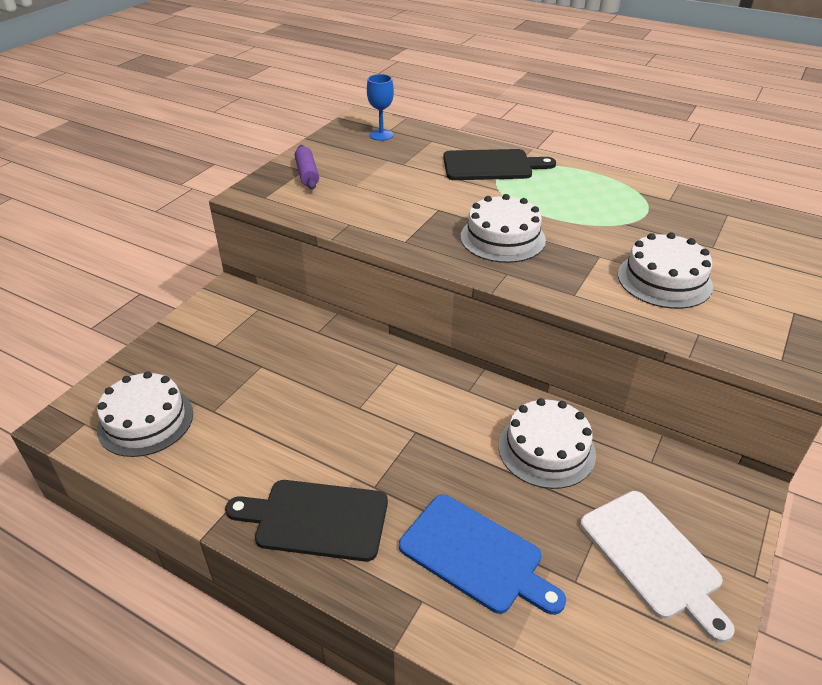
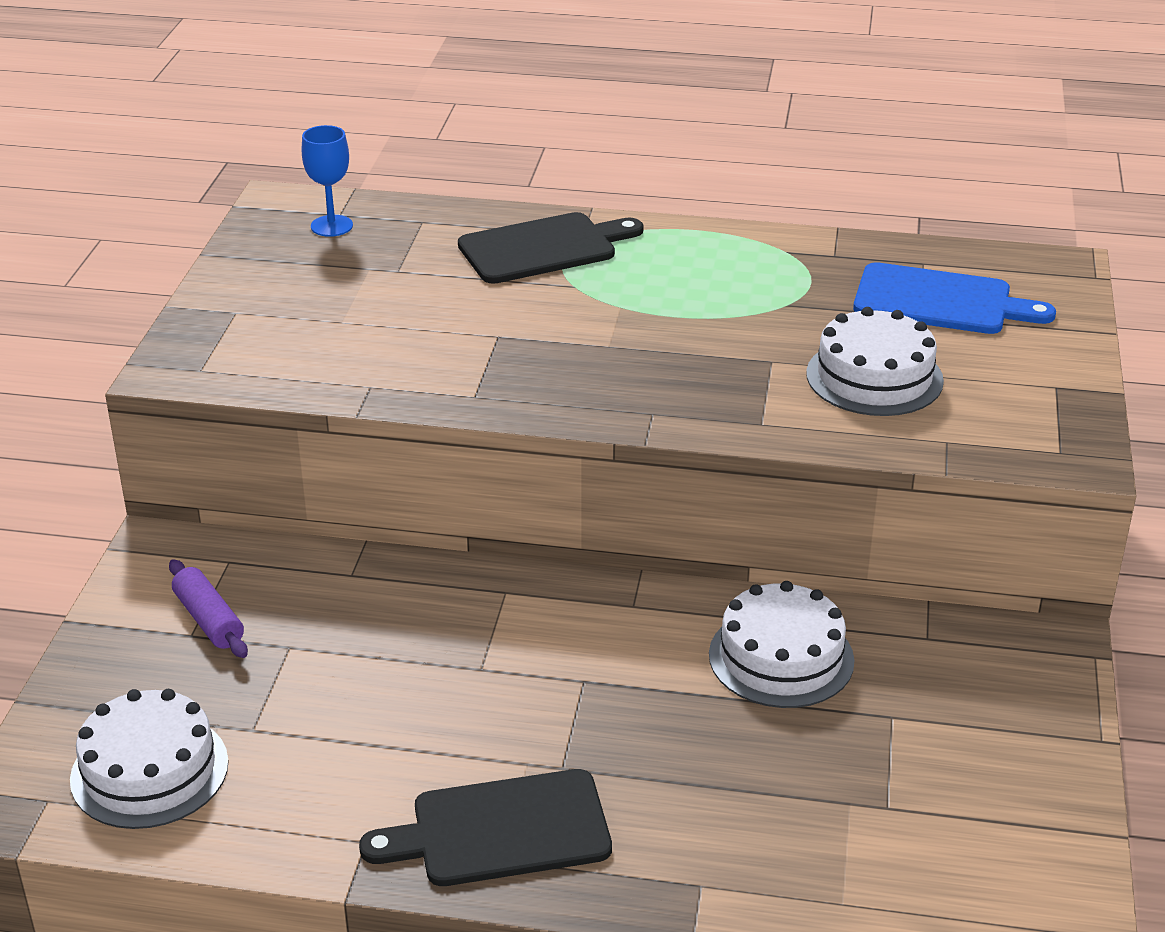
camera: 20 degrees left, 5 degrees down
(307, 174) = (247, 317): purple rolling pin -> purple rolling pin (209, 620)
(475, 555) = (746, 813): blue cutting board -> blue cutting board (940, 301)
(502, 238) = (620, 362): white cake -> none
(653, 557) = (973, 753): white cutting board -> none

